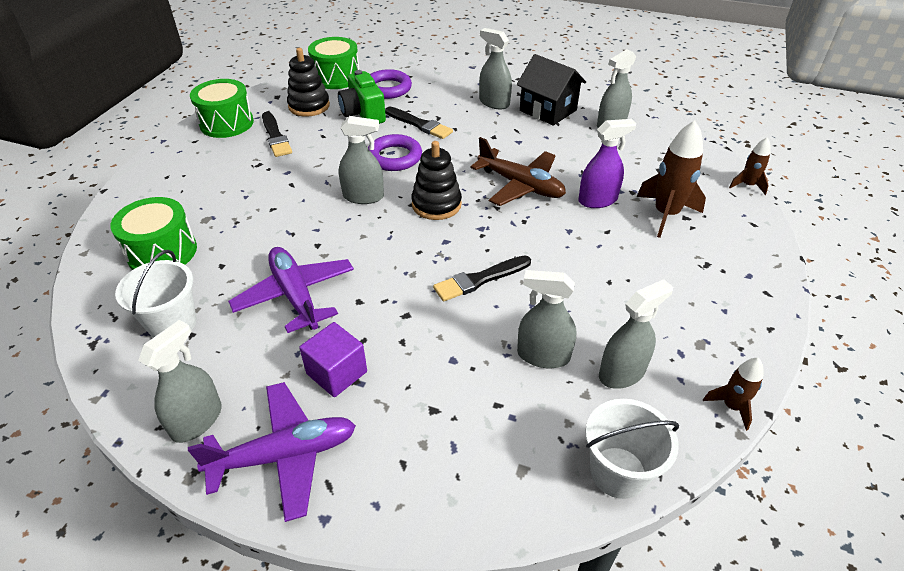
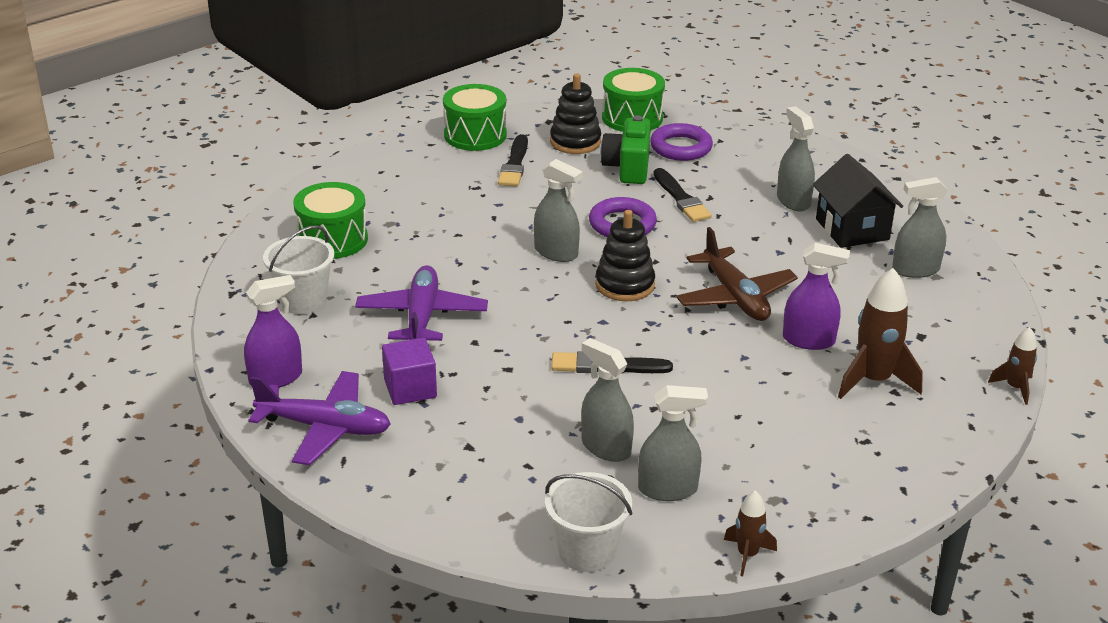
camera: 30 degrees right, 10 degrees down
(197, 420) = (275, 378): grey spray bottle -> purple spray bottle

